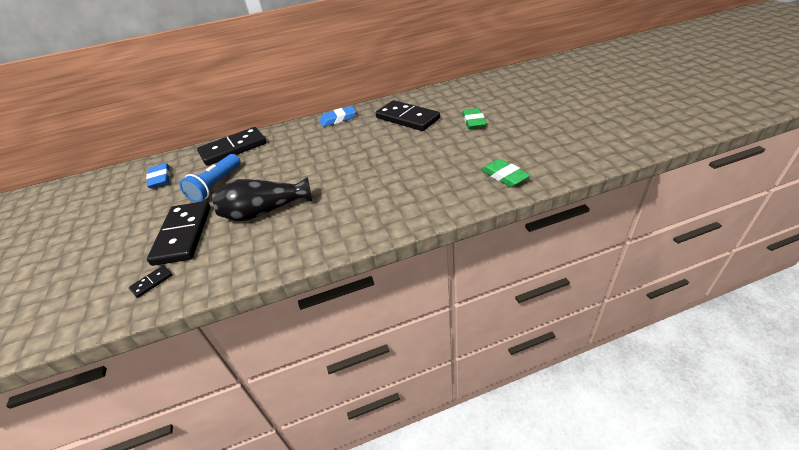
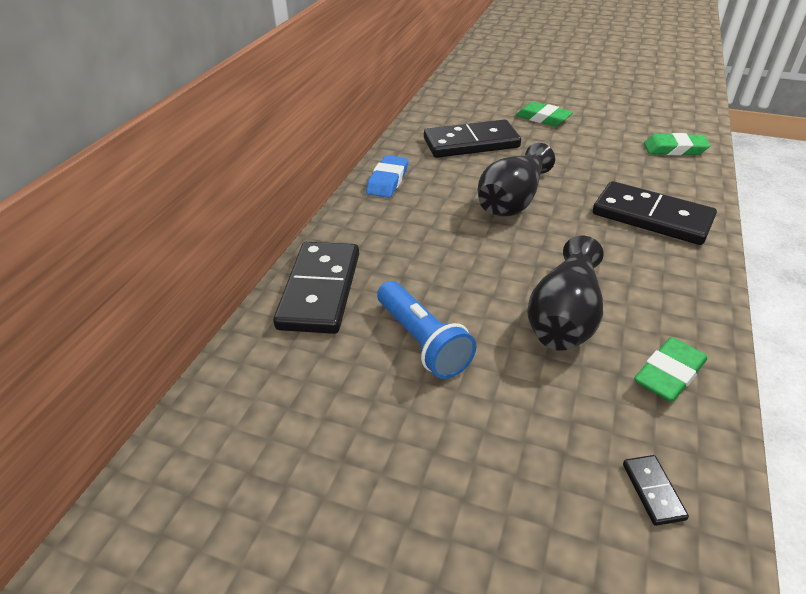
camera: 55 degrees left, 0 degrees up
(160, 178) = (294, 403): blue eraser -> none
(183, 235) = (540, 419): black domino -> black domino (651, 217)
(240, 259) = (669, 374): none -> green eraser
(359, 154) = (512, 200): none -> black vase

